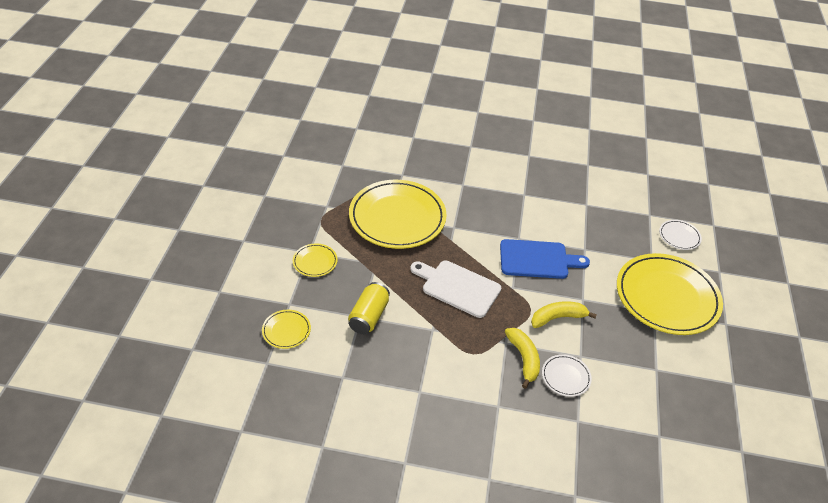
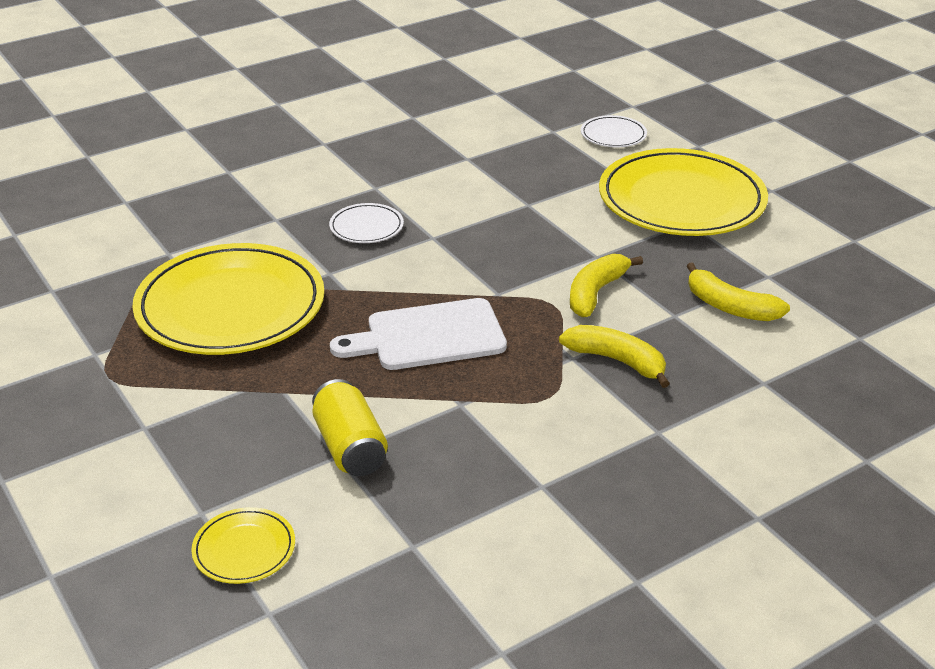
camera: 40 degrees left, 10 degrees down
(315, 262) = (171, 433): yellow plate -> none
(537, 260) = (488, 247): blue cutting board -> none
(565, 377) = (689, 347): white plate -> white plate (366, 227)
(613, 371) = (730, 307): none -> yellow banana

